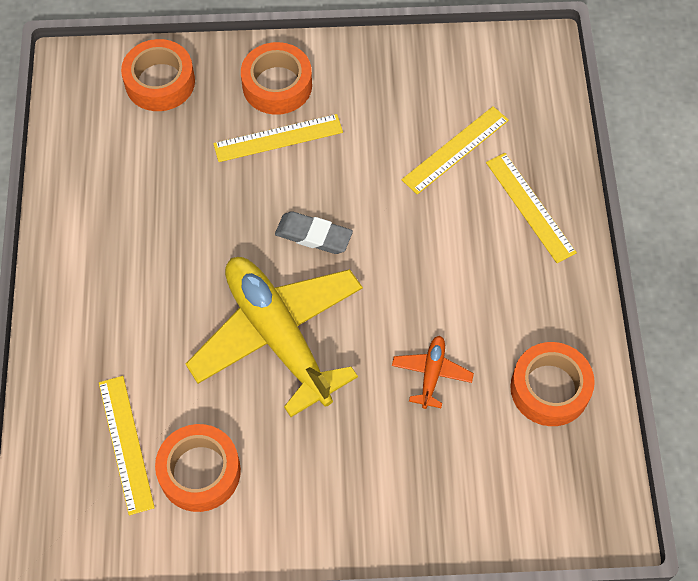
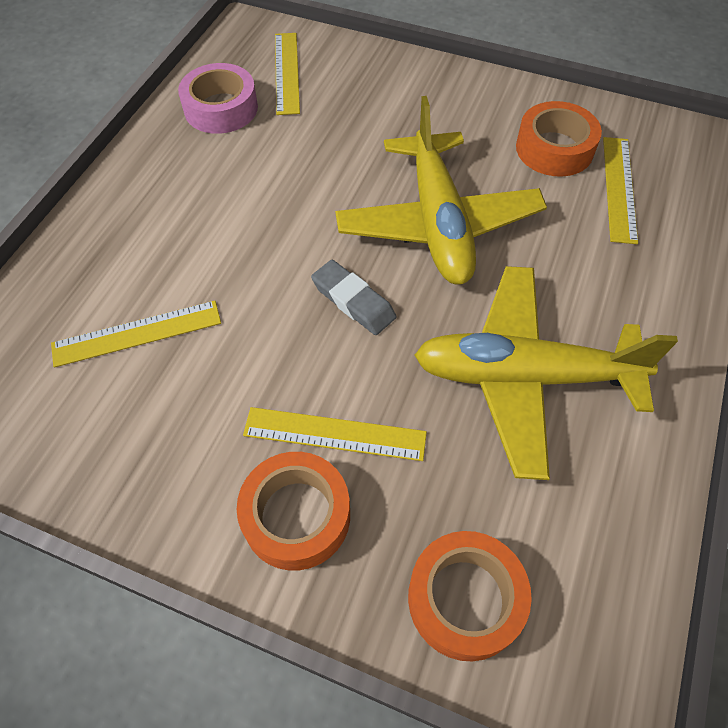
camera: 155 degrees left, 5 degrees down
(163, 226) = (524, 376): none -> yellow plane
(431, 374) = (312, 148): orange plane -> none
(530, 207) = (112, 246): yellow ruler -> yellow ruler (287, 72)
(549, 388) = (221, 108): orange tape -> pink tape

